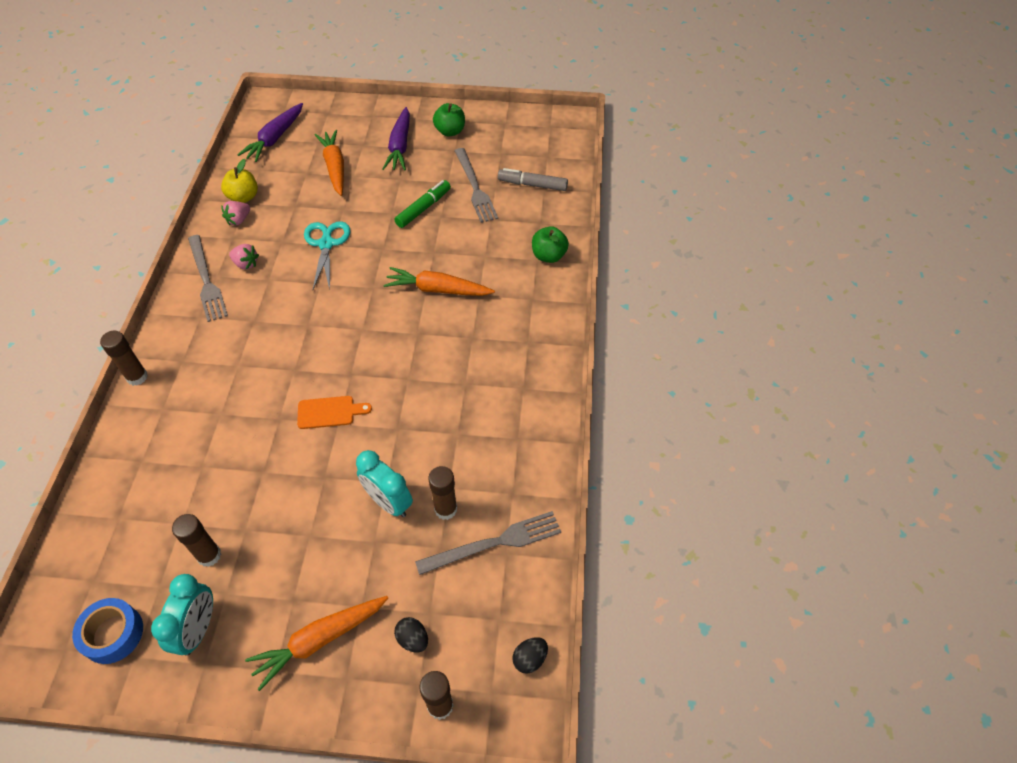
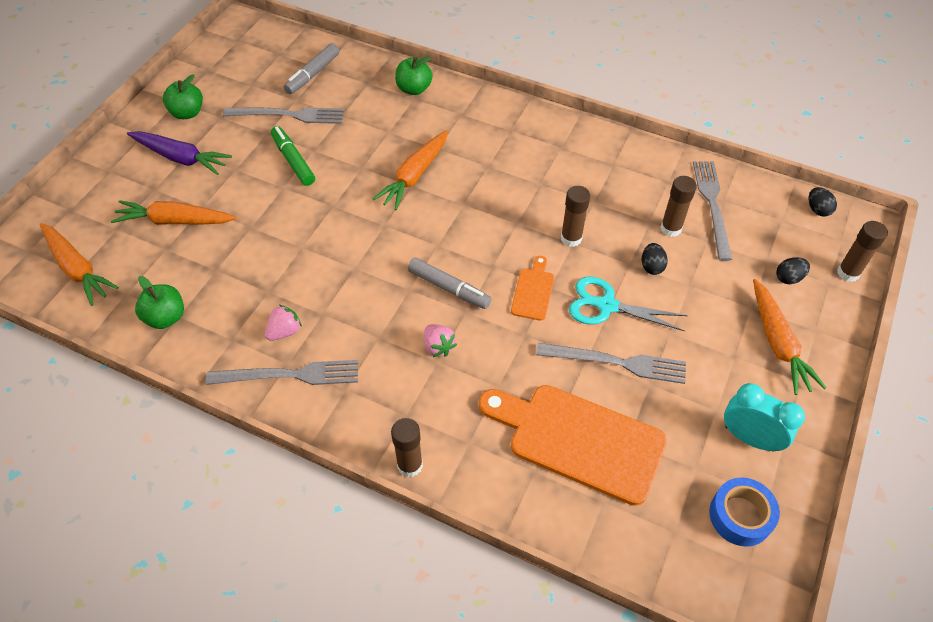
camera: 70 degrees left, 0 degrees up
(175, 486) = (578, 440): none -> orange cutting board
(209, 555) = (671, 419): brown glue stick -> brown glue stick (571, 238)
(239, 220) = (204, 328): pink strawberry -> pink strawberry (438, 346)
(243, 197) = (166, 317): yellow apple -> green apple
(264, 497) = (616, 362): none -> grey fork
(275, 138) = (77, 269): purple carrot -> orange carrot
(316, 351) = (449, 288): none -> grey marker
(326, 244) = (297, 251): turquoise scissors -> turquoise scissors (606, 305)
(388, 502) = (651, 266): turquoise clock -> black egg

